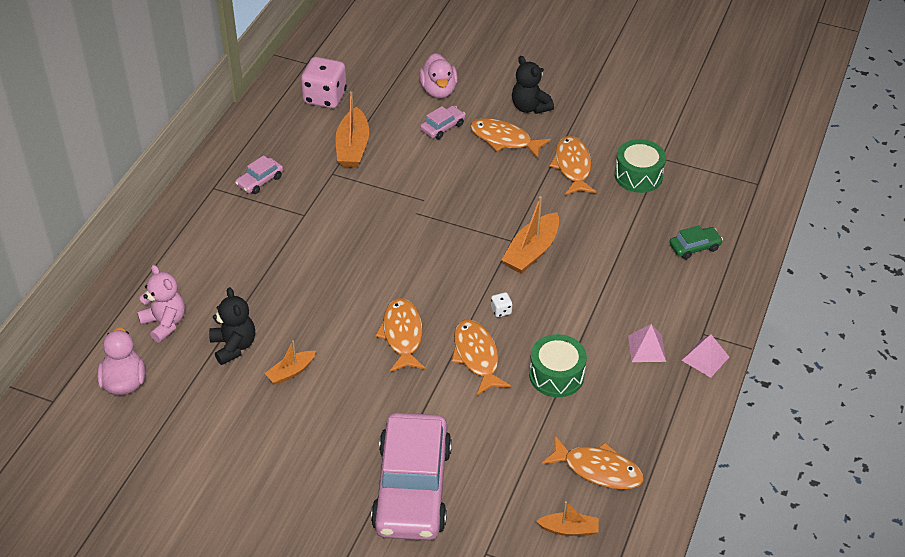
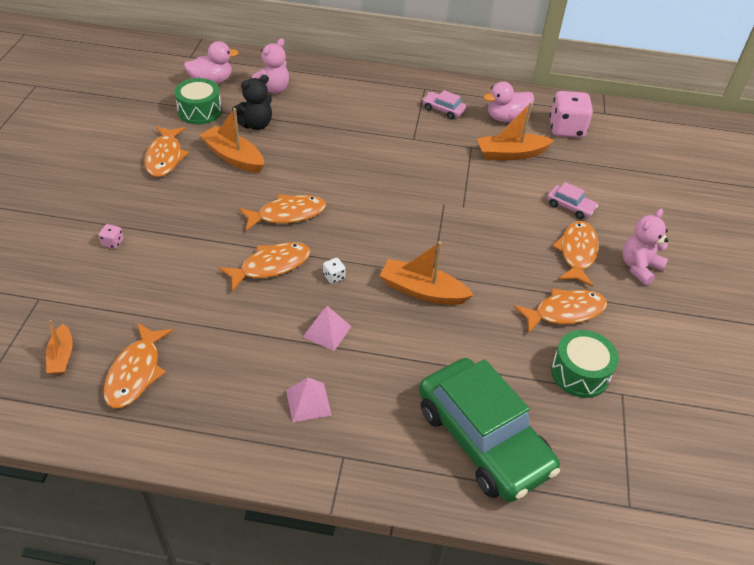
camera: 75 degrees right, 0 degrees up
(272, 436) = (165, 157): none -> orange fish
(291, 372) = (233, 157): orange boat -> orange boat, size x1.68
(412, 488) = (113, 242): pink car -> pink dice
(438, 90) = (621, 197): pink duck -> pink duck (506, 118)
(530, 107) = (639, 267): black teddy bear -> pink teddy bear
(556, 375) = (256, 327): green drum -> green drum (199, 111)
(694, 247) = (483, 439): green car -> green car, size x2.41
(705, 358) = (304, 461): pink pyramid -> pink pyramid (327, 331)

